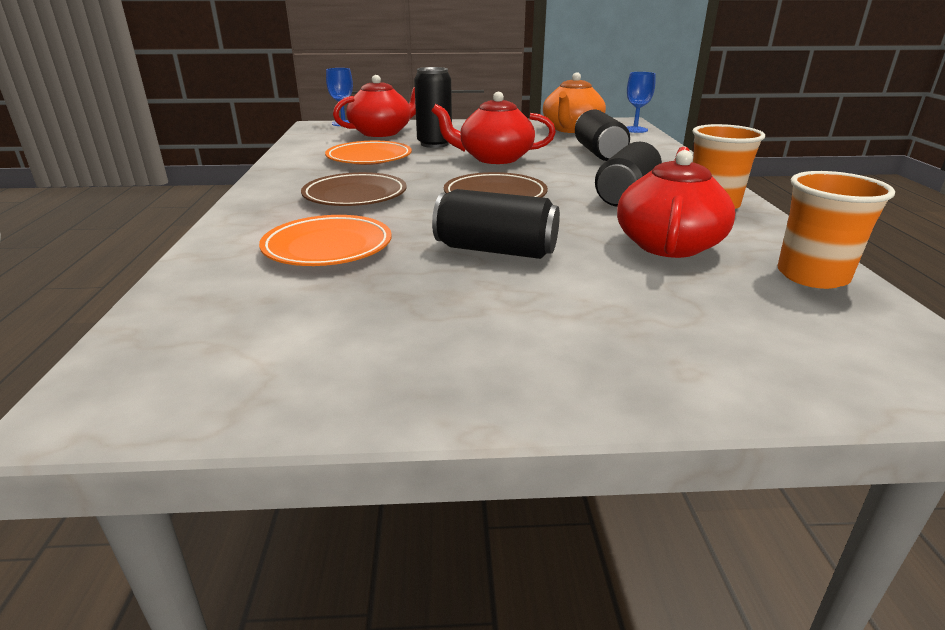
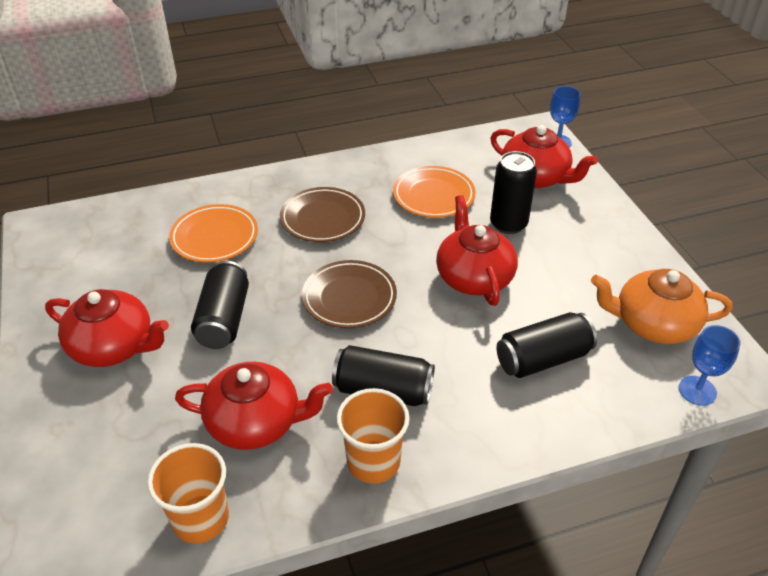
camera: 75 degrees right, 15 degrees up
(517, 322) = (114, 346): none -> red teapot

